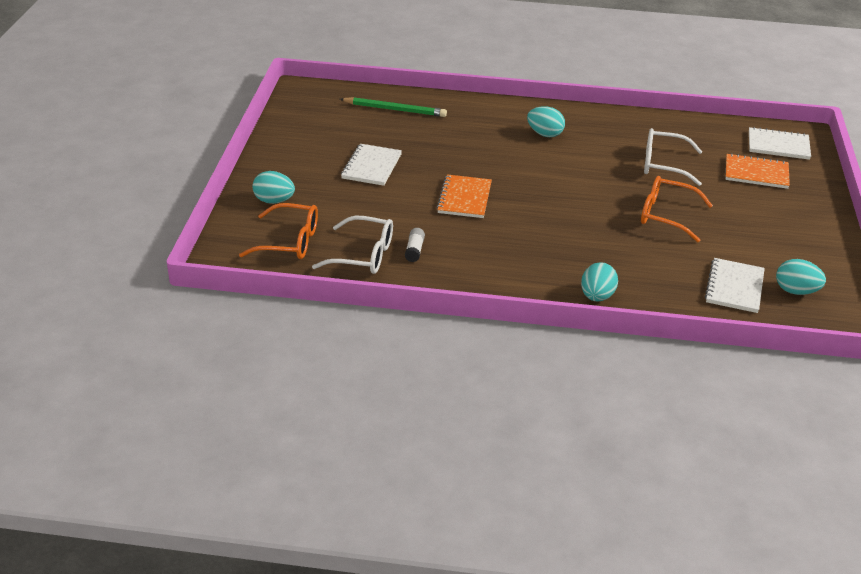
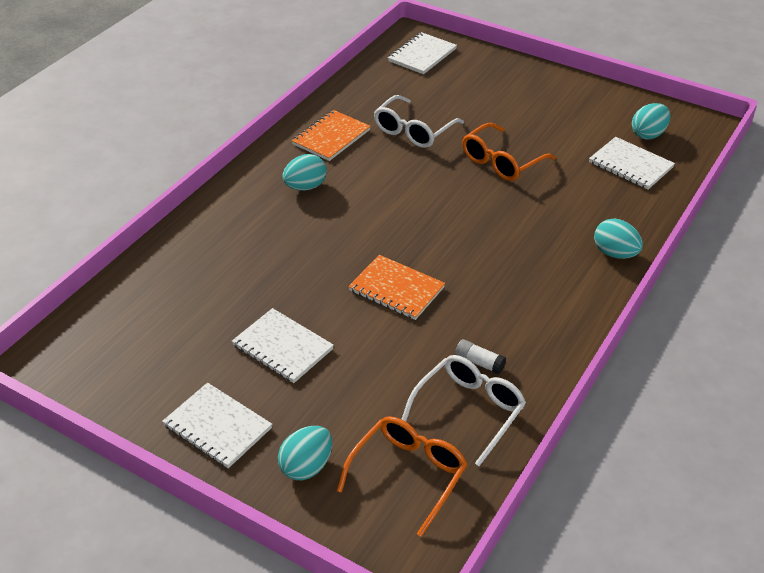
camera: 65 degrees left, 5 degrees up
(287, 161) = (217, 427): none -> white notebook
(394, 110) = (165, 287): green pencil -> none
(756, 173) = (460, 84): orange notebook -> orange notebook (331, 137)

